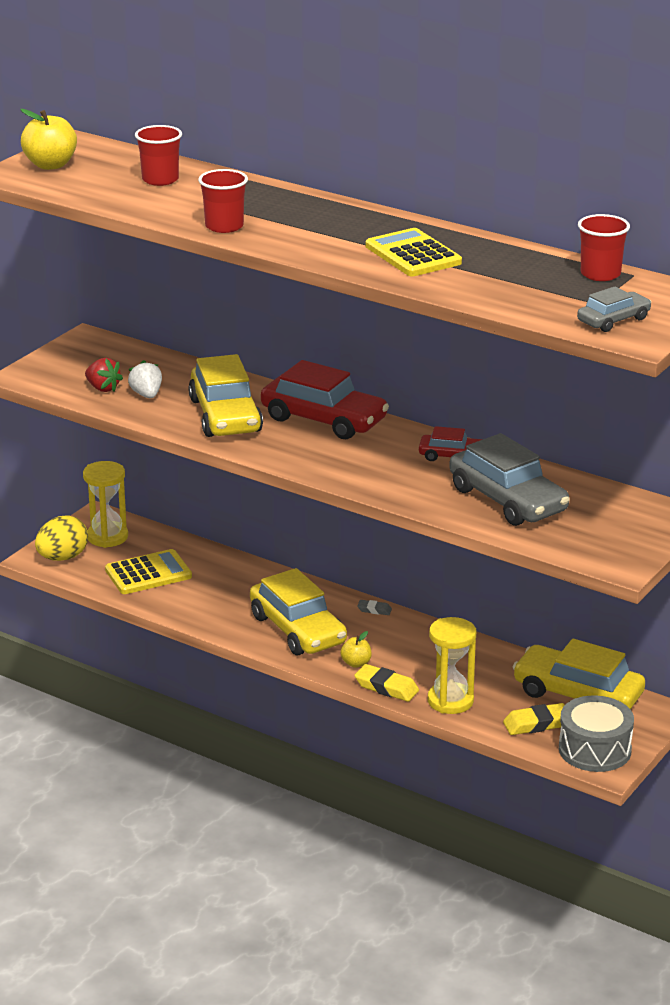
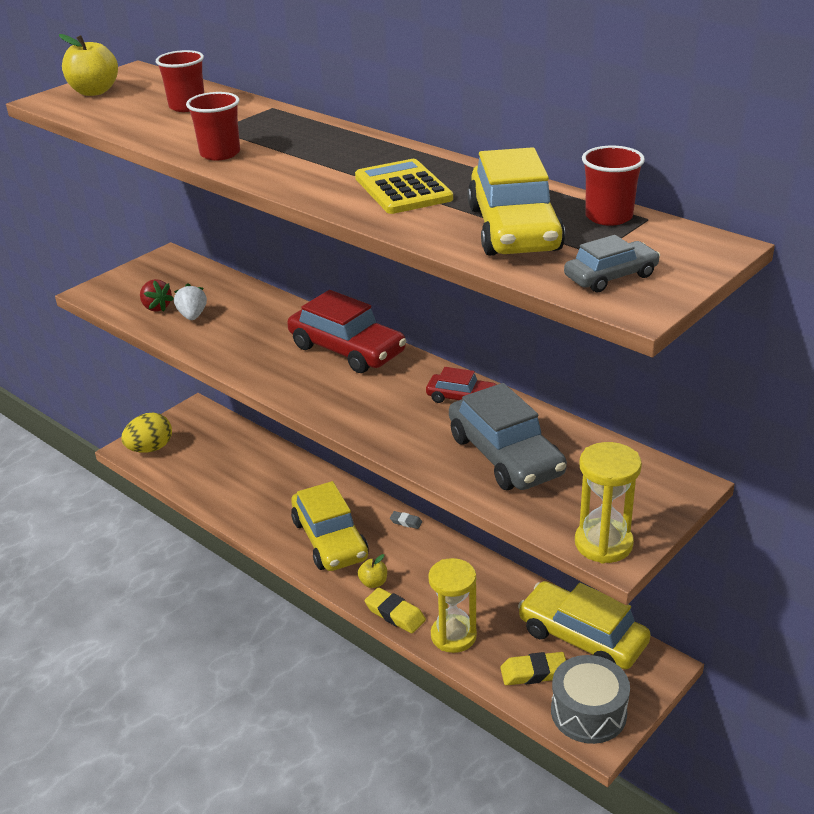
camera: 10 degrees right, 5 degrees up
(107, 537) = (195, 430): yellow hourglass -> yellow hourglass (603, 544)
(148, 573) = (217, 469): yellow calculator -> none
(225, 416) = (255, 341): yellow car -> yellow car (514, 229)

